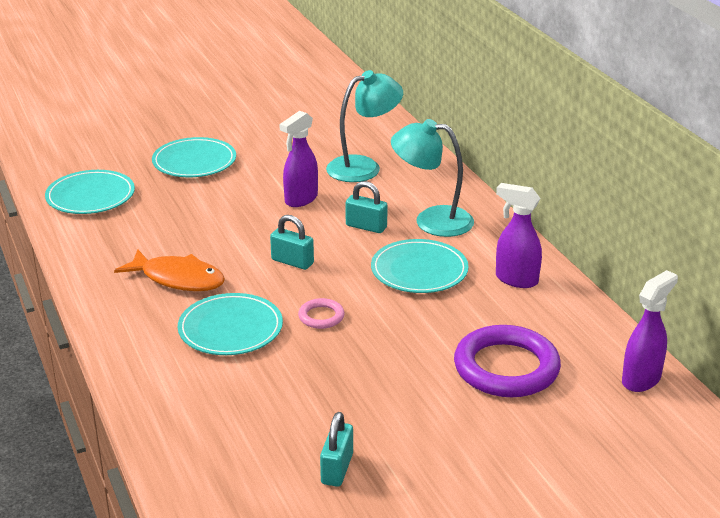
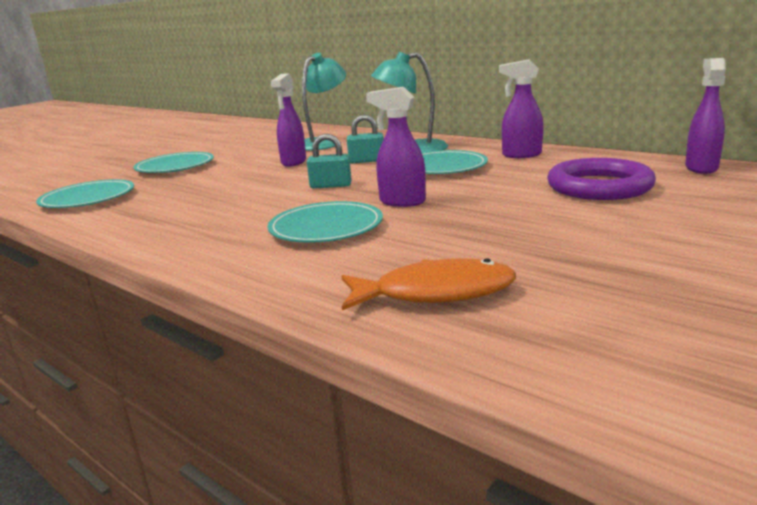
camera: 25 degrees left, 10 degrees down
(178, 279) = (232, 216): orange fish -> orange fish (435, 293)
(321, 316) = (401, 202): pink ring -> purple spray bottle
(337, 469) = (581, 275): turquoise padlock -> none

